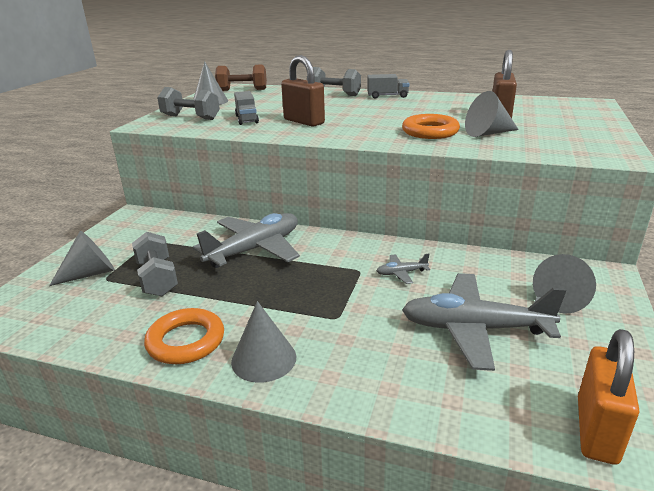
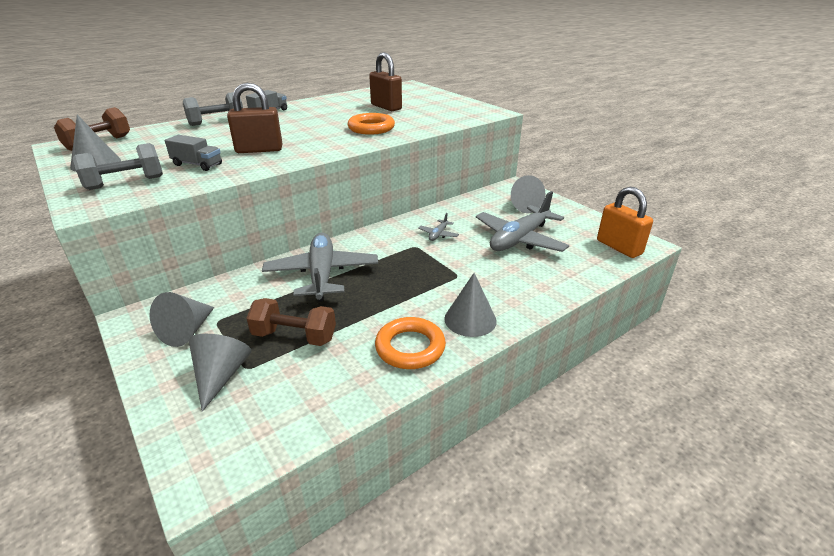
camera: 55 degrees left, 5 degrees up
(157, 279) = (294, 336): grey dumbbell -> brown dumbbell
(488, 133) = (405, 119): grey cone -> grey cone (187, 331)

